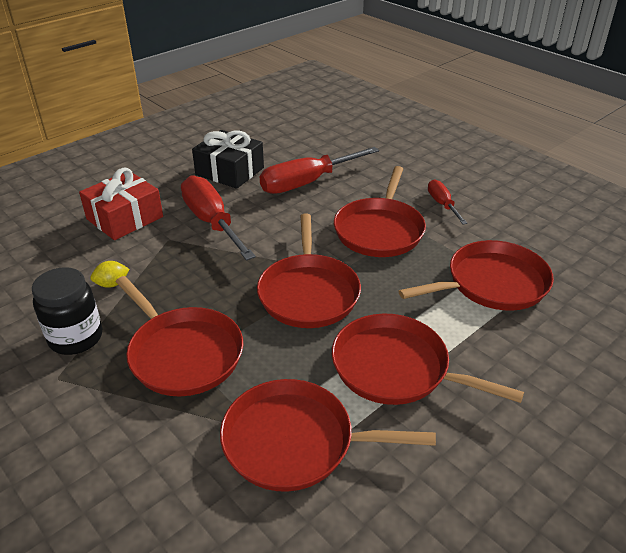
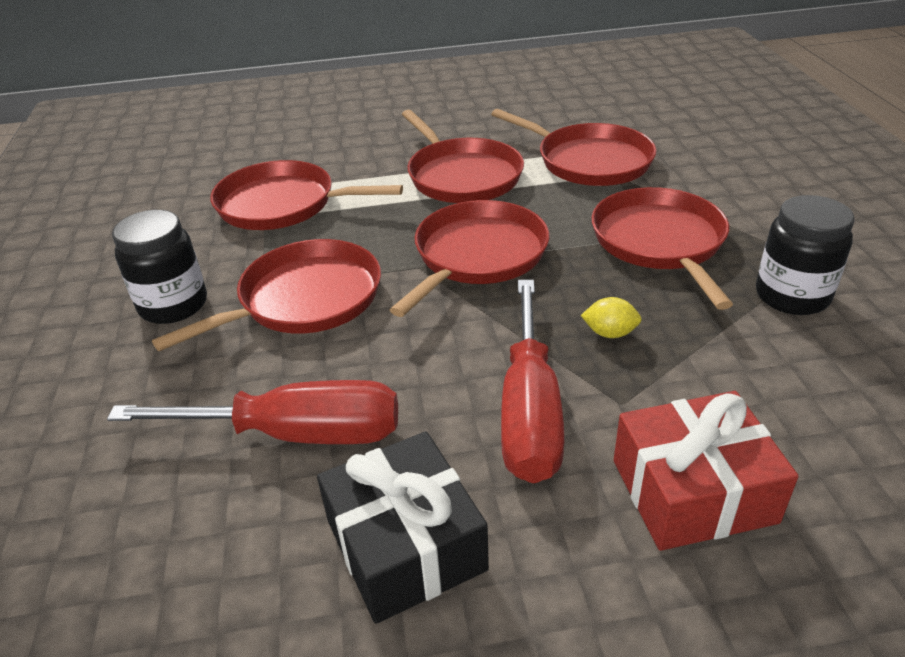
camera: 145 degrees left, 0 degrees up
(112, 284) = (735, 353): yellow lemon -> yellow lemon (610, 333)
(442, 204) = (173, 305): red screwdriver -> black jar

